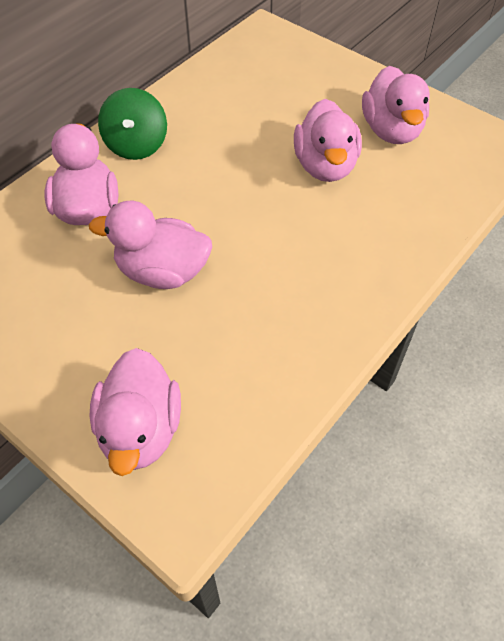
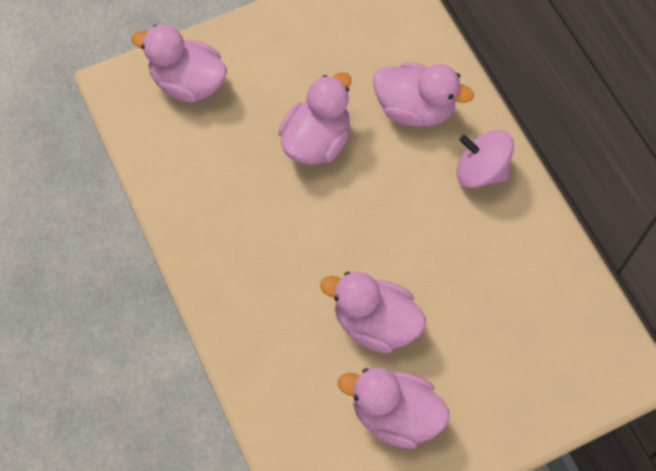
camera: 115 degrees right, 10 degrees up
(136, 145) = (481, 171): green spinning top -> pink spinning top

